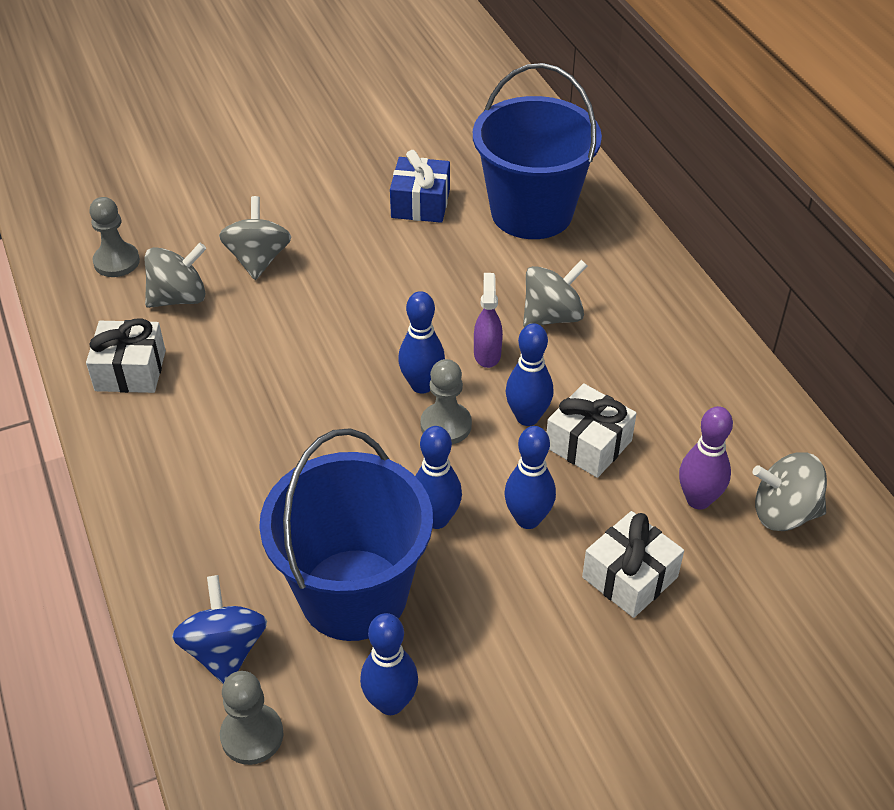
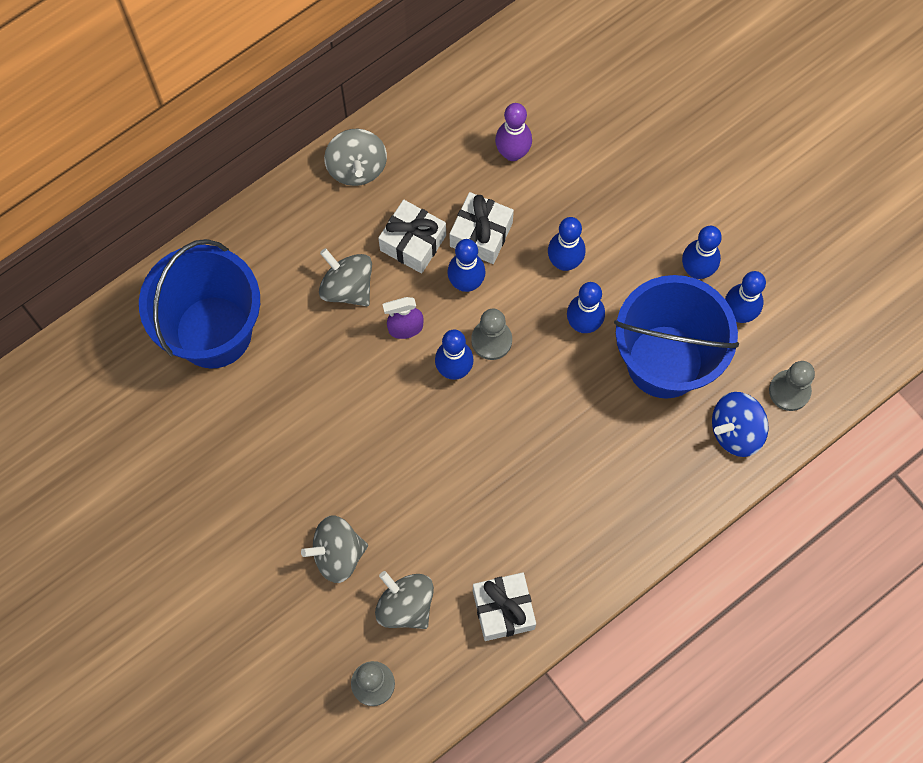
camera: 105 degrees left, 25 degrees up
(420, 204) = (223, 433): blue gift -> none
(472, 668) = (696, 270): none -> blue bowling pin
(630, 577) = (594, 187): white gift -> white gift (413, 243)
(784, 513) = (508, 97): grey spinning top -> grey spinning top (357, 167)

